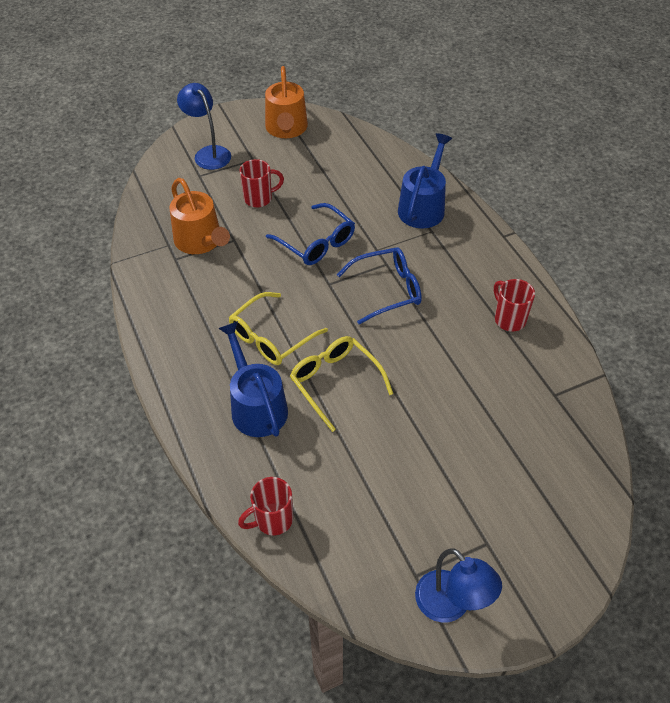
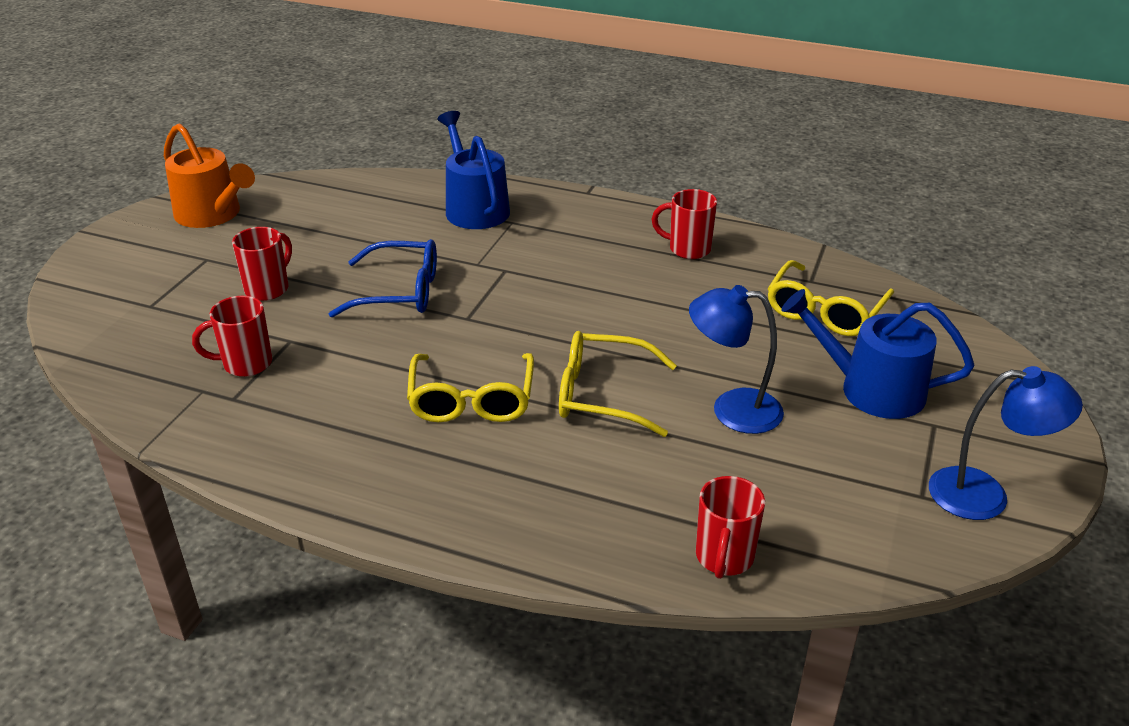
camera: 45 degrees left, 15 degrees down
(201, 241) = (245, 364): orange watering can -> red mug
(208, 153) = (133, 280): blue lamp -> blue lamp (732, 410)
(256, 406) = (548, 471): blue watering can -> blue watering can (871, 389)
(387, 290) = (539, 289): blue glasses -> none
(531, 422) = (824, 311): none -> yellow glasses

